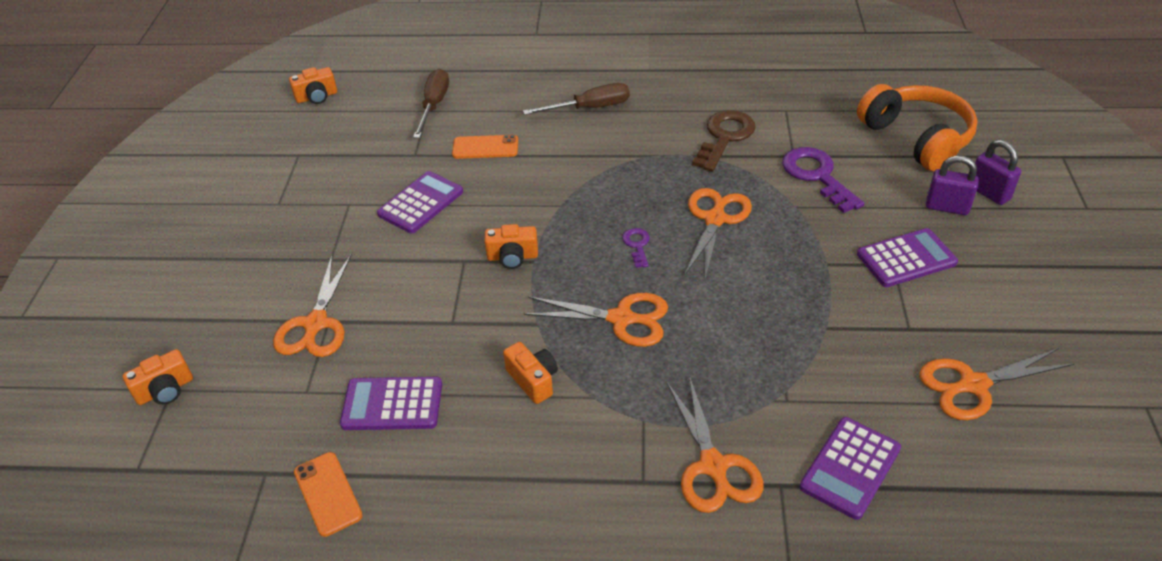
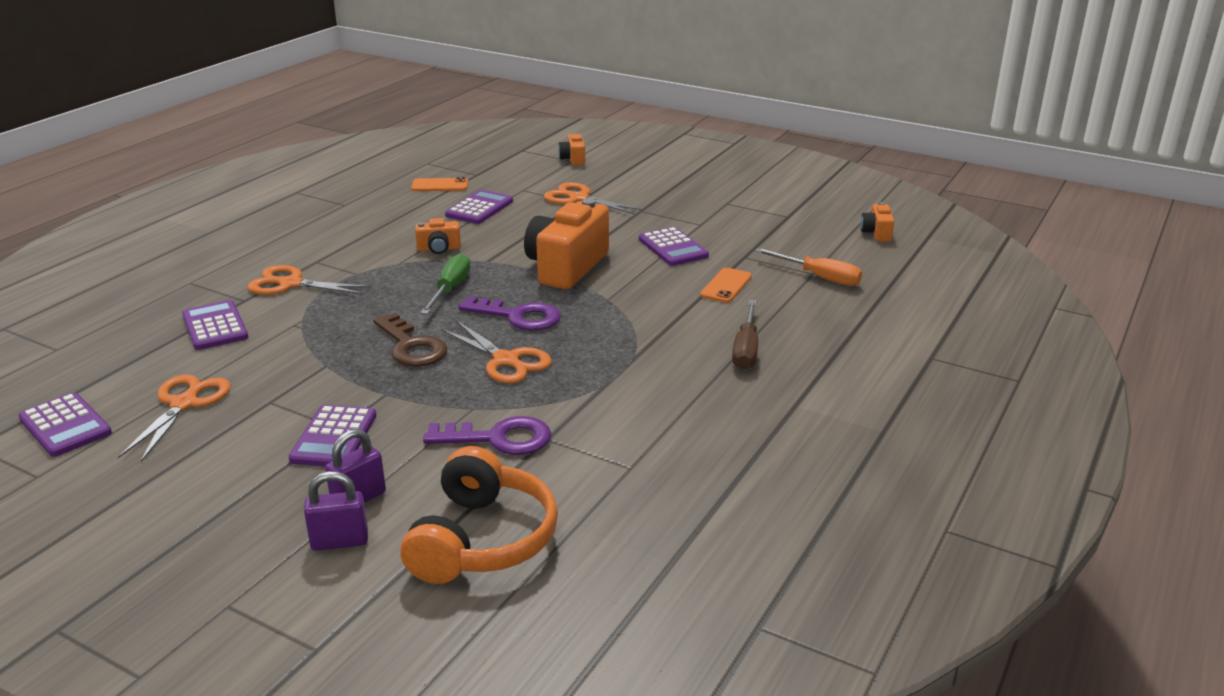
camera: 115 degrees right, 15 degrees down
(434, 105) = (819, 277): brown screwdriver -> orange screwdriver
(512, 257) = (566, 267): orange camera -> orange camera, size x2.14
(621, 319) = (450, 289): orange scissors -> green screwdriver
(637, 245) = (518, 316): purple key -> purple key, size x1.97
(724, 137) = (620, 408): brown key -> brown key (411, 346)
(916, 138) = (482, 540): orange headphones -> orange headphones turned 75 degrees counterclockwise
(1089, 448) = (65, 426): none -> purple calculator

